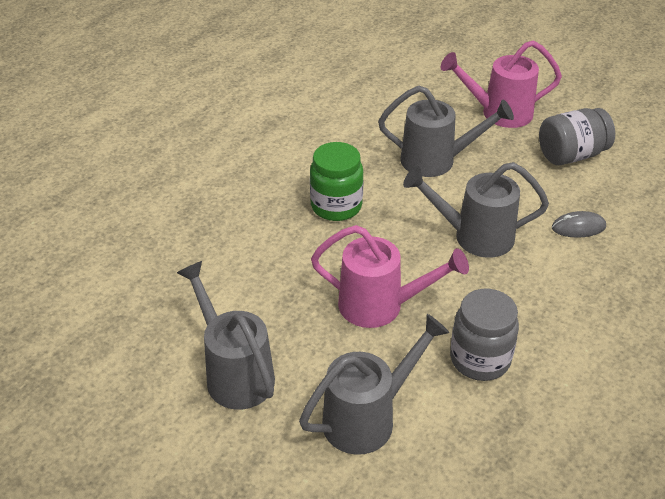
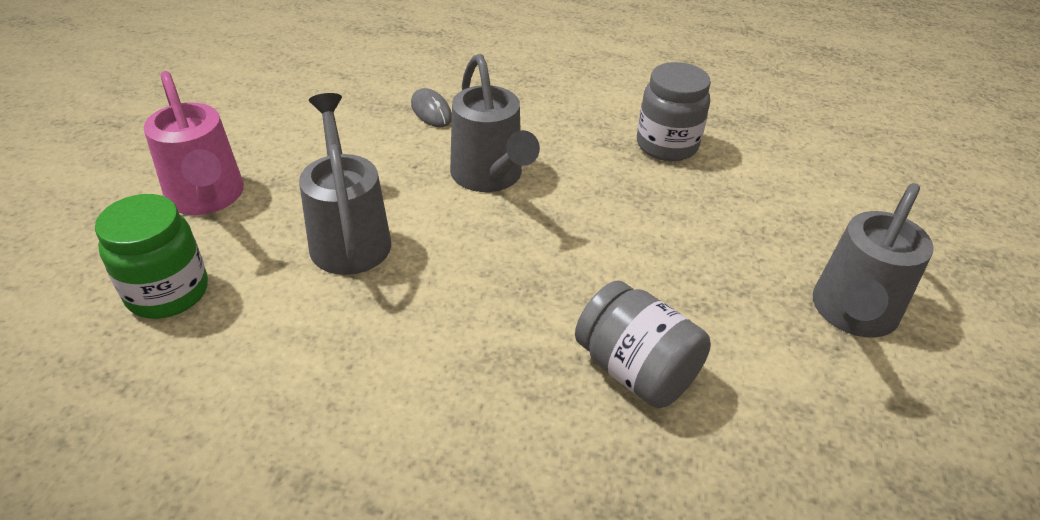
camera: 115 degrees left, 0 degrees up
(336, 206) = (502, 312): green jar -> green jar (168, 292)
(367, 418) = (800, 198): grey watering can -> none
(380, 306) = (654, 224): pink watering can -> none
(571, 155) = (293, 128): grey jar -> grey jar (635, 370)

